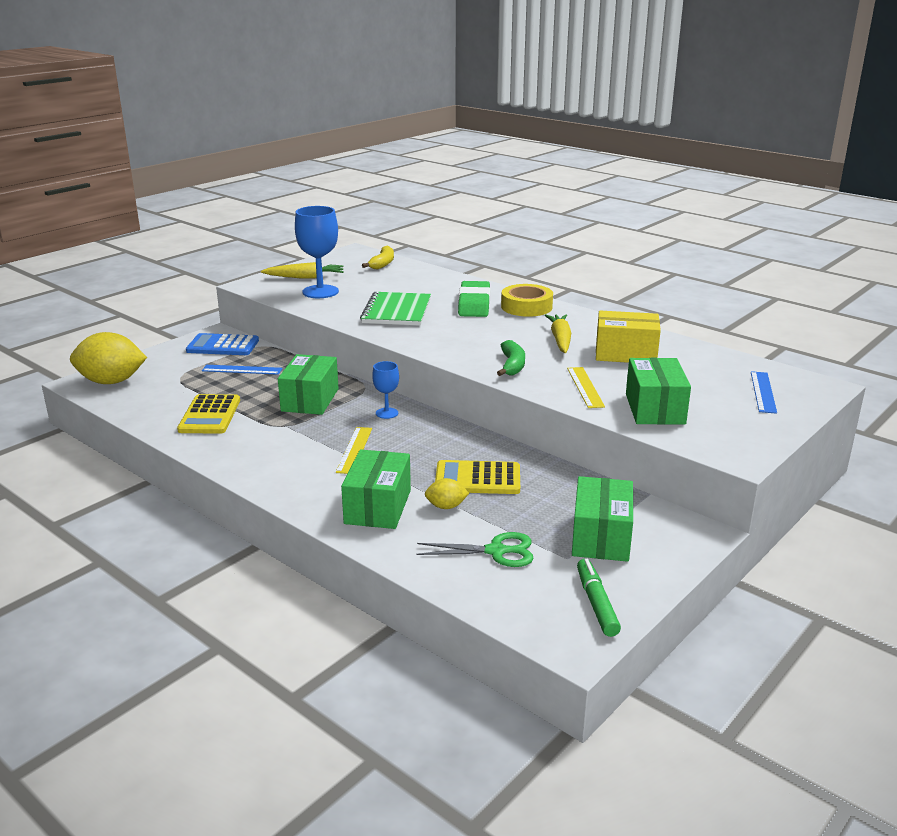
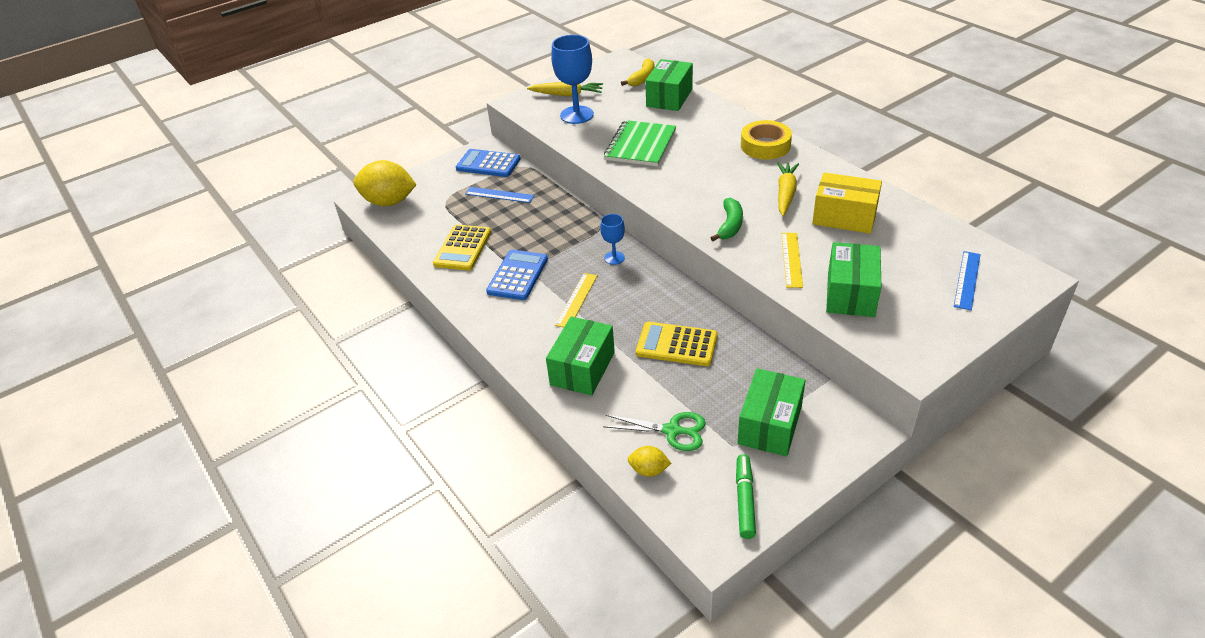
camera: 15 degrees right, 15 degrees up
(280, 434) = (517, 275): none -> blue calculator
(310, 400) = (550, 236): green box -> green box (669, 98)
(446, 506) = (641, 374): yellow lemon -> yellow lemon (649, 470)
(474, 304) = (715, 139): green eraser -> none

